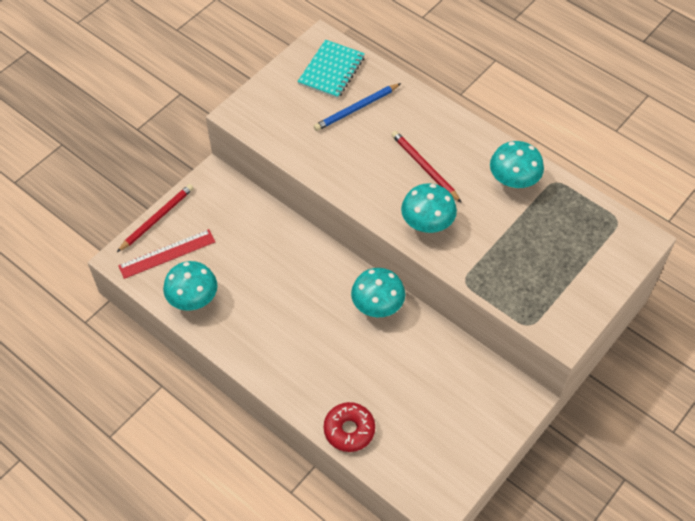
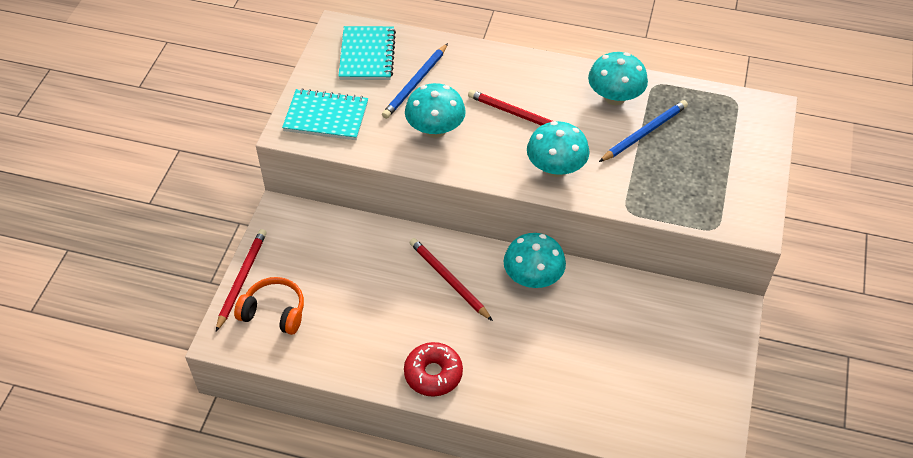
camera: 25 degrees left, 5 degrees down
(167, 253) = (274, 312): red ruler -> orange headphones
(193, 298) = (331, 348): turquoise mushroom -> turquoise mushroom (435, 129)
(270, 112) = (326, 117): none -> turquoise notebook
(310, 281) = (449, 280): none -> red pencil
(349, 430) = (579, 415): red donut -> red donut (433, 374)
(519, 220) = (644, 133): none -> blue pencil

